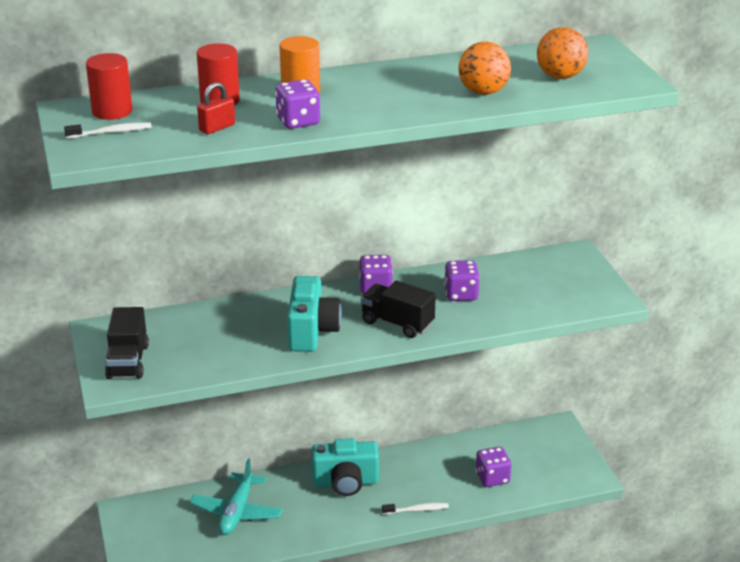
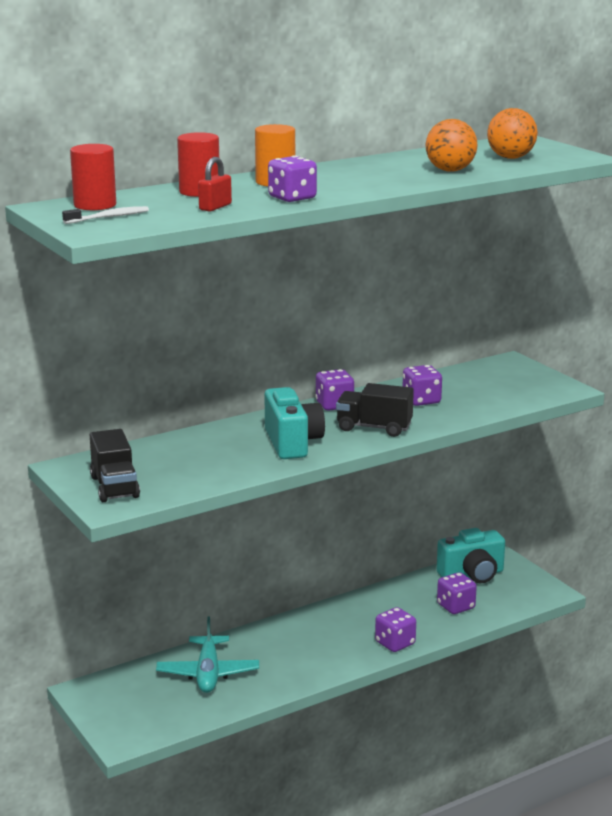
camera: 15 degrees left, 10 degrees down
(345, 482) = (310, 631): turquoise camera -> turquoise camera (472, 575)
(417, 510) = (395, 643): white toothbrush -> purple dice

